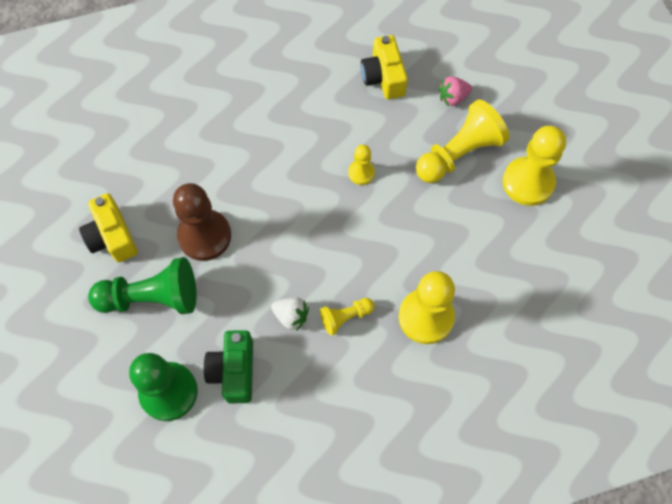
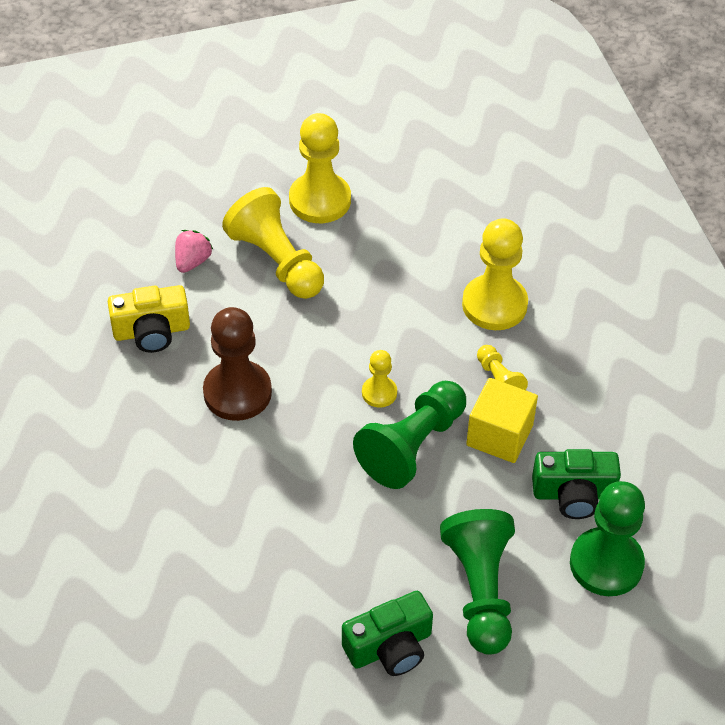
camera: 90 degrees left, 15 degrees down
(112, 237) = (390, 647): yellow camera -> green camera
(204, 236) = (389, 533): brown pawn -> brown pawn (237, 392)
(281, 252) = (412, 446): none -> green pawn
(291, 316) = (499, 435): white strawberry -> yellow cube
(361, 173) = (299, 360): yellow pawn -> yellow pawn (379, 393)
(452, 98) = (192, 261): pink strawberry -> pink strawberry turned 135 degrees counterclockwise

